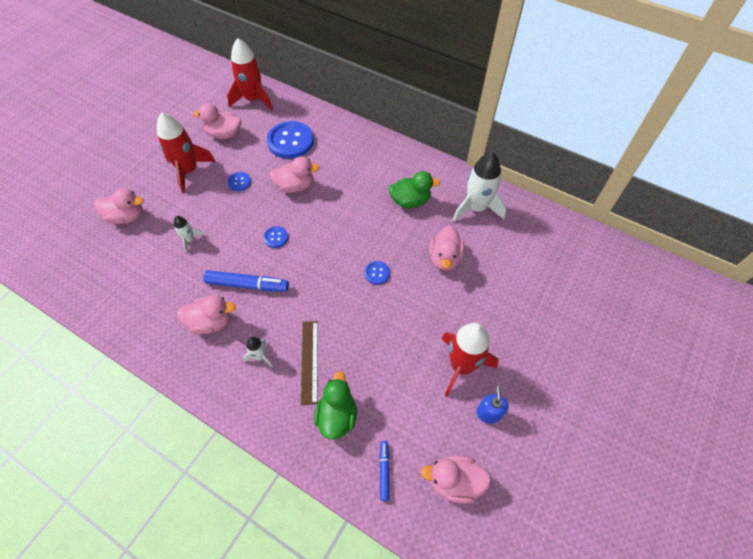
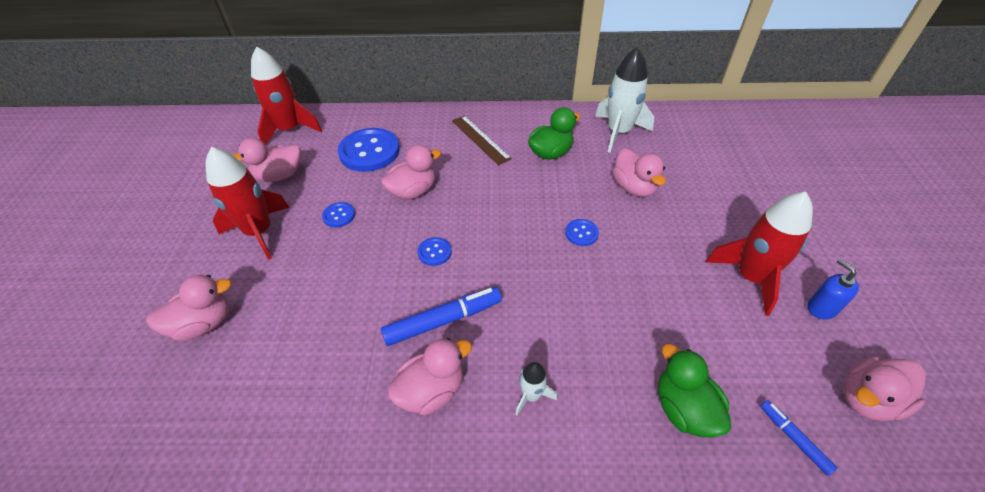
camera: 30 degrees left, 10 degrees down
(189, 240) = (321, 308): white rocket -> none
(309, 361) = (595, 365): brown ruler -> brown ruler (480, 139)

